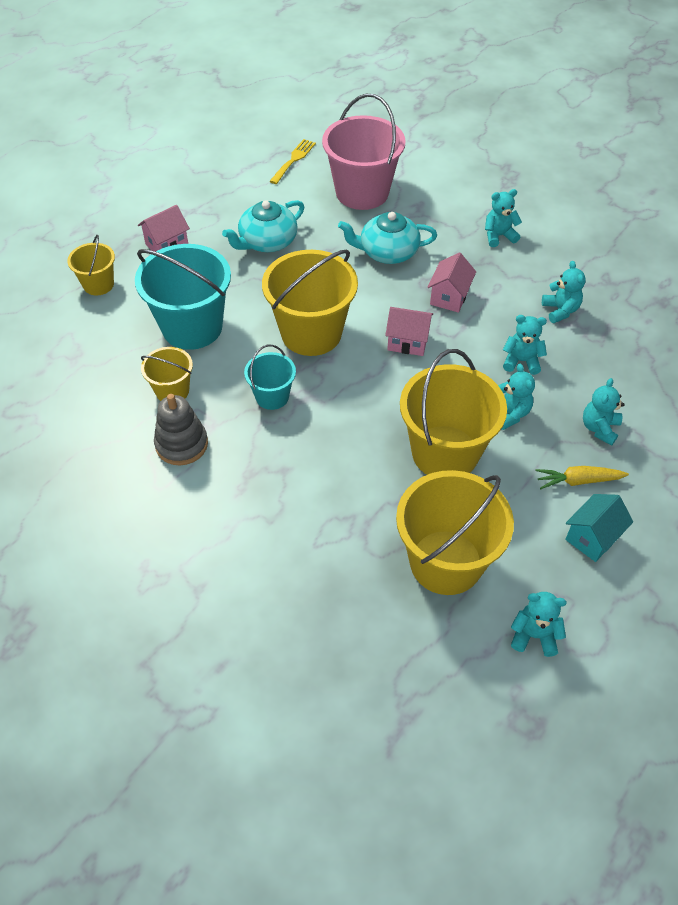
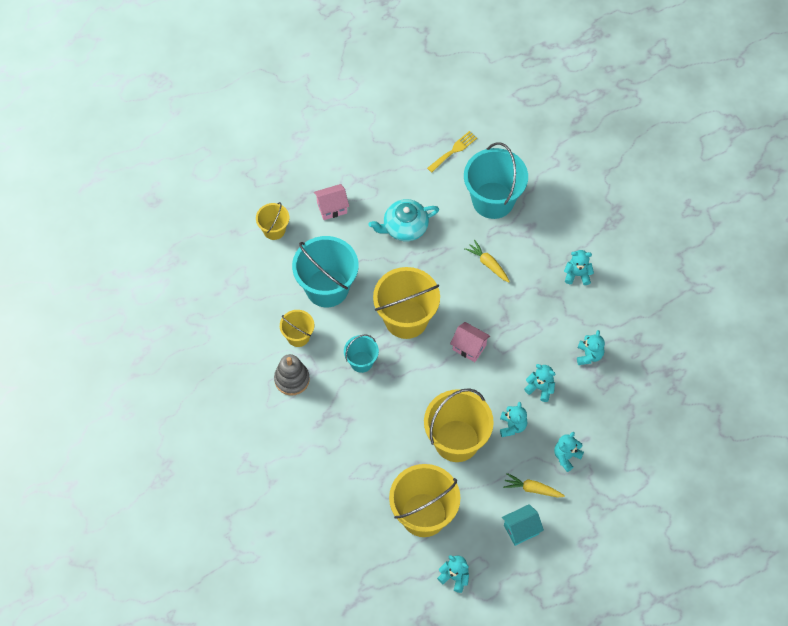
camera: 20 degrees right, 10 degrees up
(362, 192) = (493, 200): pink bucket -> turquoise bucket
(387, 252) = (488, 264): turquoise teapot -> yellow carrot
(449, 297) = (515, 318): pink house -> none

